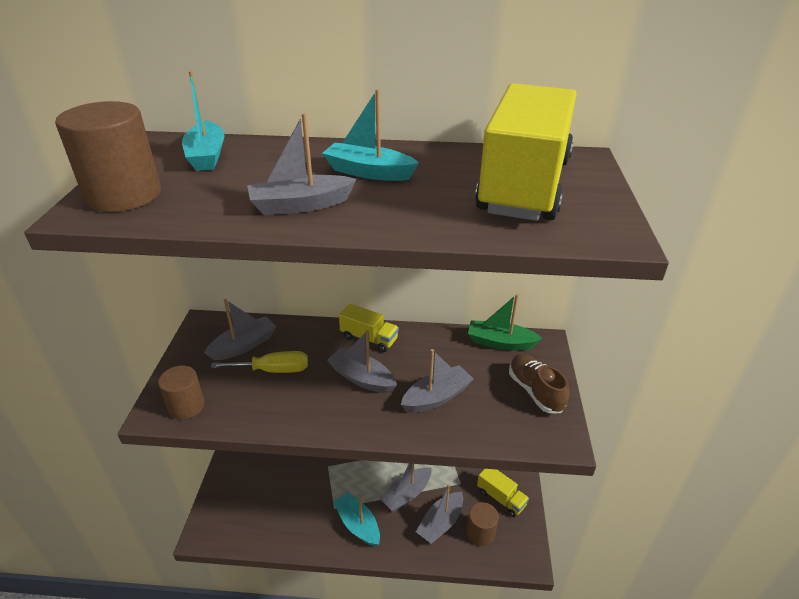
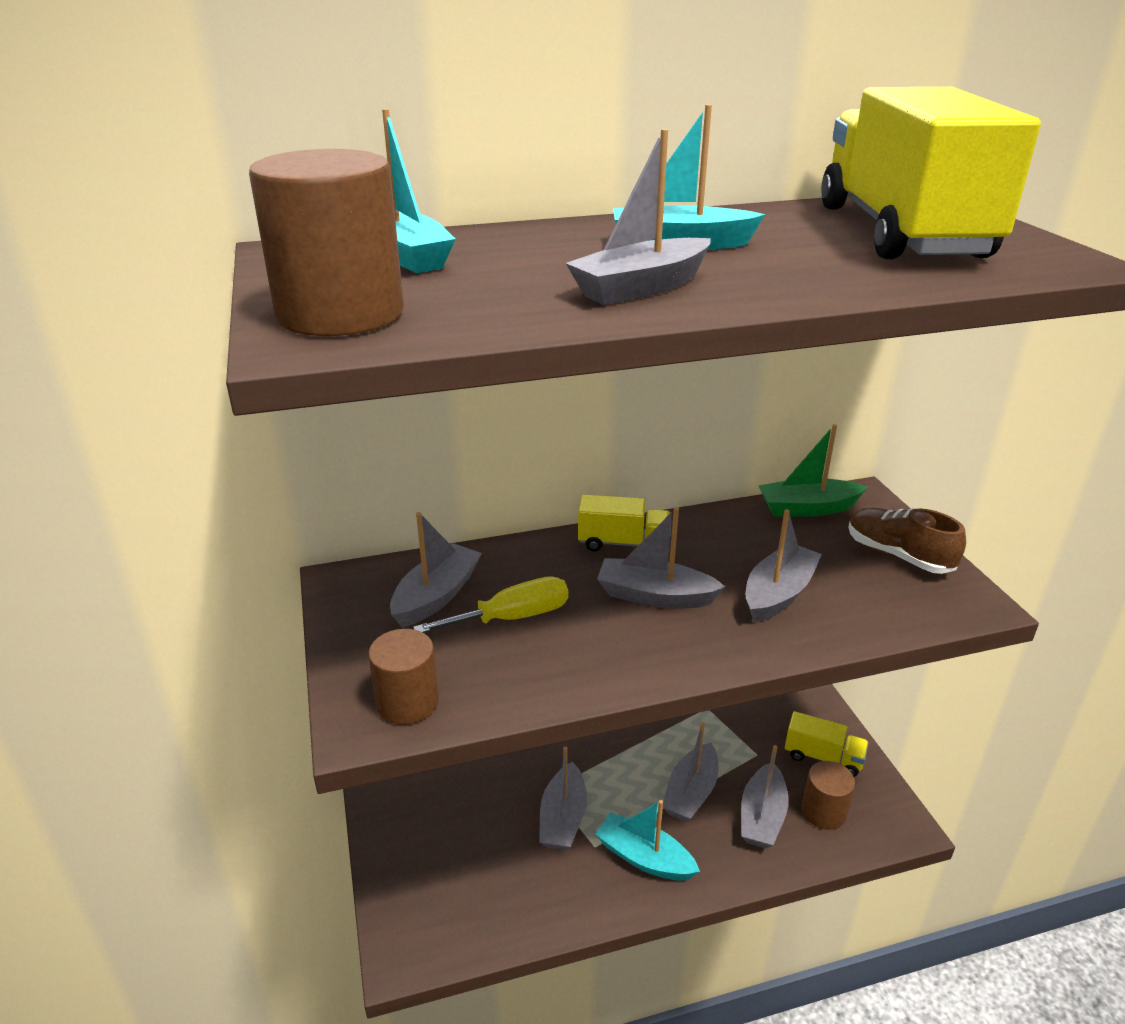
camera: 20 degrees left, 5 degrees down
(326, 485) = (563, 818): none -> grey boat

